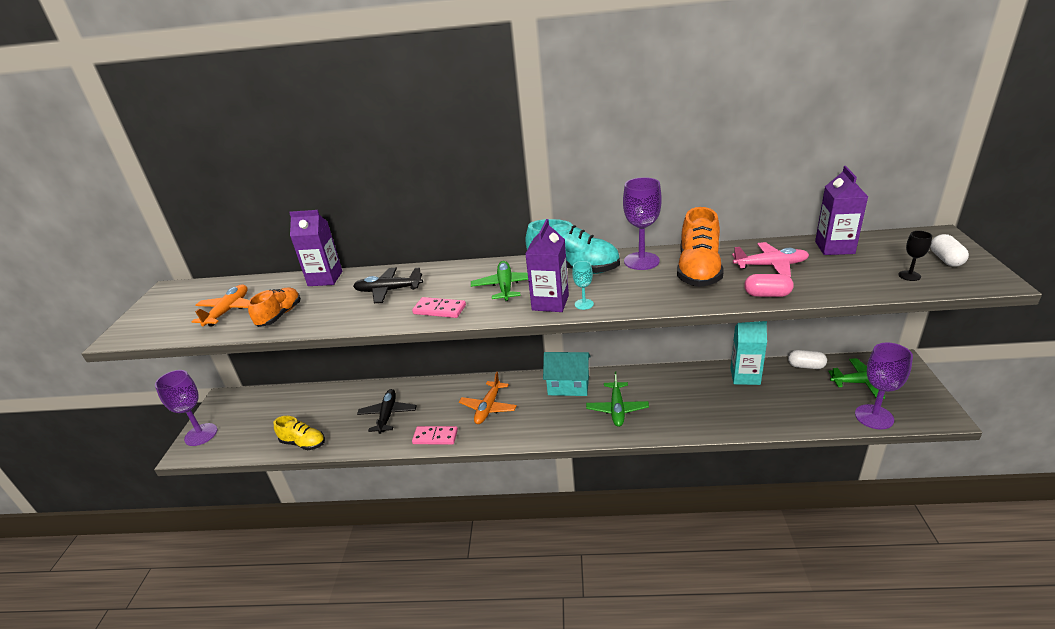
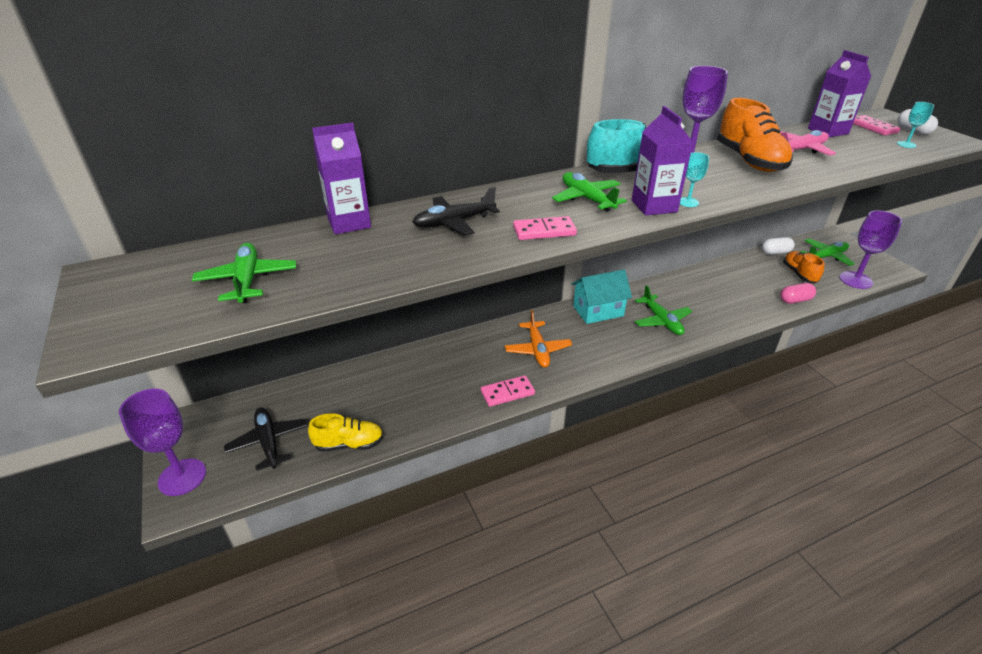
camera: 30 degrees left, 5 degrees up
(228, 311) = (248, 280): orange plane -> green plane
(280, 315) = (339, 272): orange shoe -> orange shoe (799, 274)
(388, 415) = (430, 385): black plane -> black plane (269, 442)
(745, 376) = (739, 270): turquoise carton -> none
(767, 295) = (829, 171): pink capsule -> pink capsule (795, 300)
(898, 249) = (872, 127): none -> pink domino
(909, 276) = (906, 144): black goblet -> turquoise goblet

